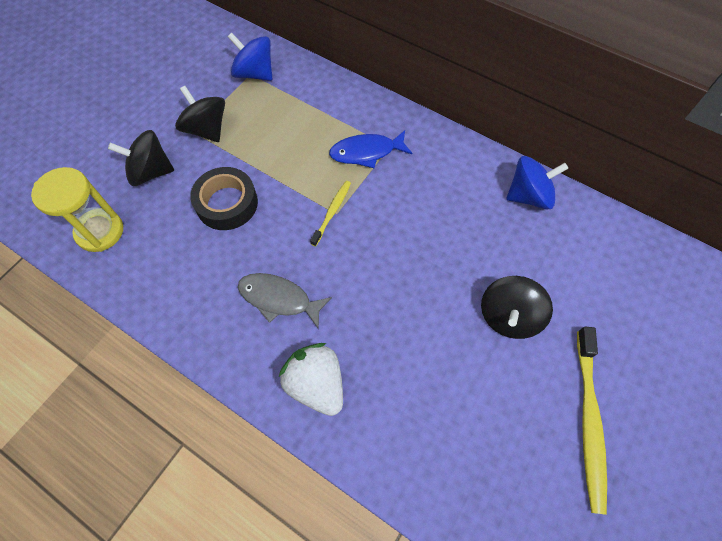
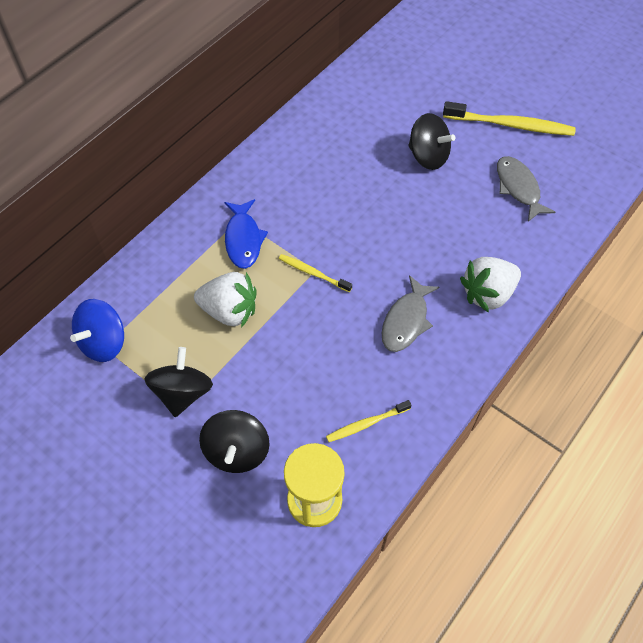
camera: 85 degrees left, 5 degrees down
(167, 267) = (366, 424): none -> yellow toothbrush
(206, 129) = (183, 393): black spinning top -> black spinning top turned 135 degrees clockwise
(227, 203) = (291, 368): black tape -> none
(286, 151) = (229, 311): none -> white strawberry
(480, 427) = (518, 188): none -> grey fish
(528, 196) = (312, 124): blue spinning top -> none

